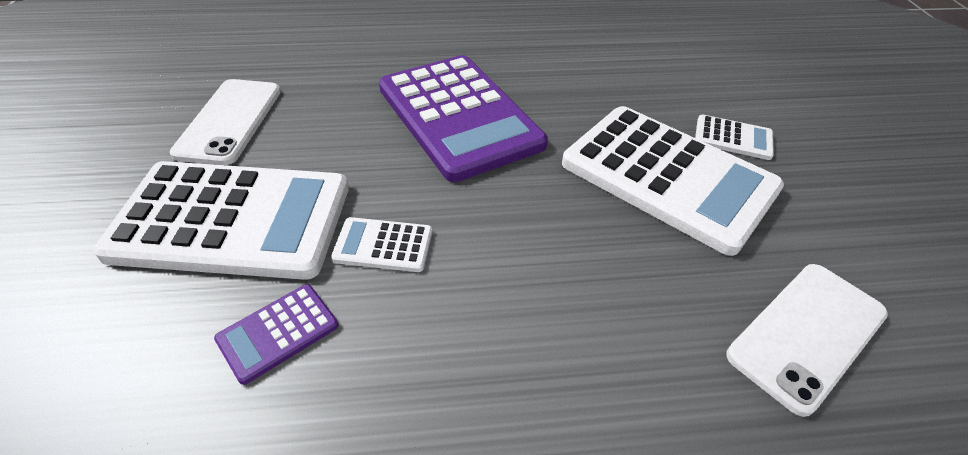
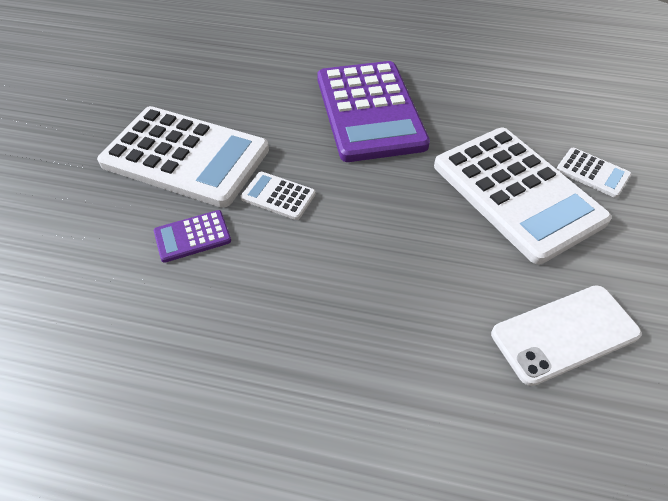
camera: 20 degrees right, 5 degrees up
(230, 121) = (203, 84): white phone -> none

